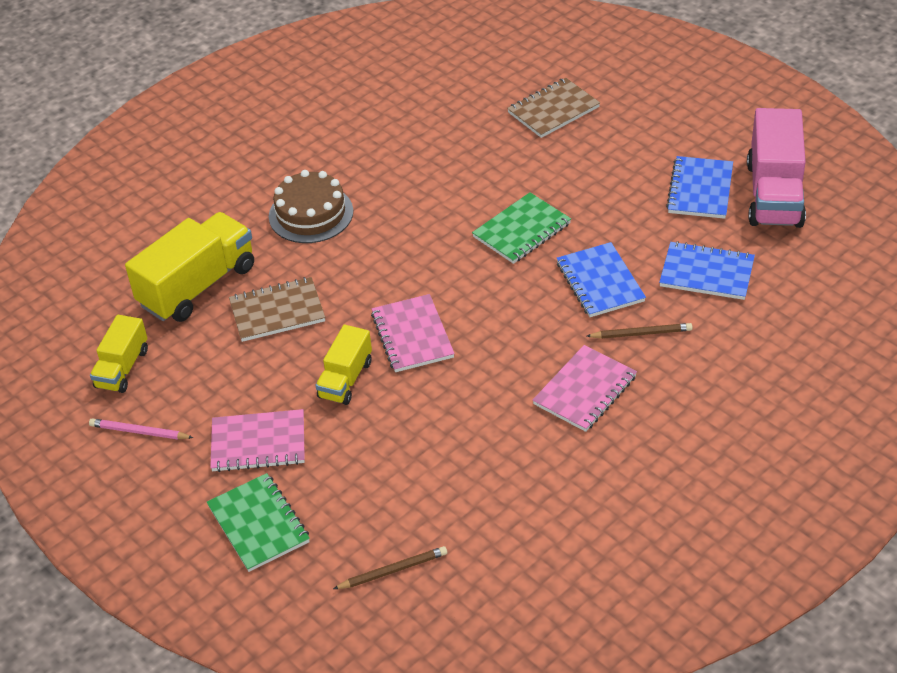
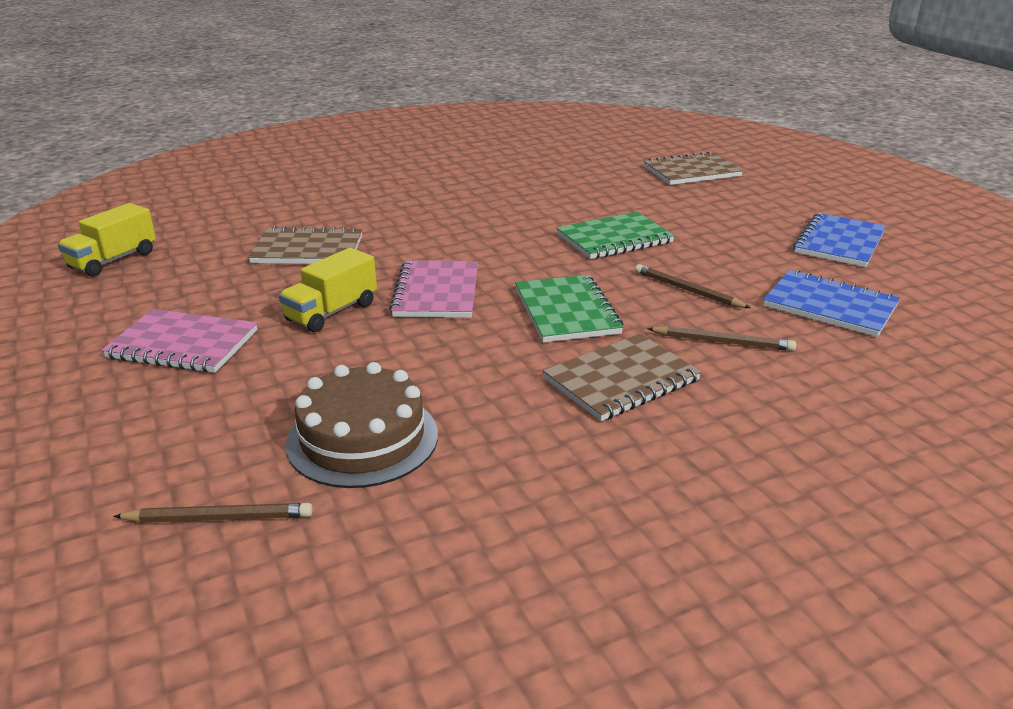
camera: 15 degrees right, 15 degrees down
(139, 432) = (71, 309): pink pencil -> none
(197, 286) = (249, 221): yellow truck -> none
(258, 524) = (101, 420): green notebook -> green notebook (566, 311)
(311, 214) = (402, 195): brown cake -> brown cake (362, 438)
(585, 390) = (621, 380): pink notebook -> brown notebook
(600, 282) = (687, 290): blue notebook -> brown pencil
(774, 194) = (934, 259): pink truck -> none

